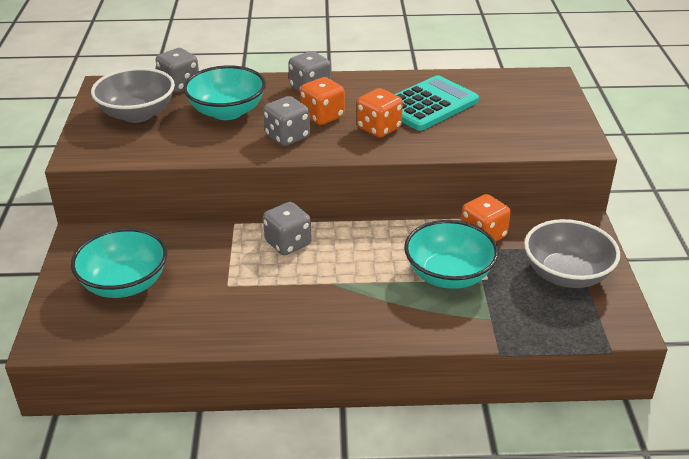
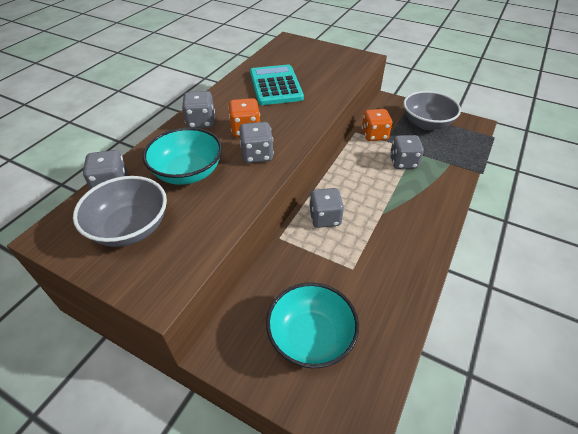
camera: 60 degrees left, 10 degrees up
(379, 128) = (285, 113): orange dice -> none
(448, 275) = (403, 162): turquoise bowl -> grey dice

